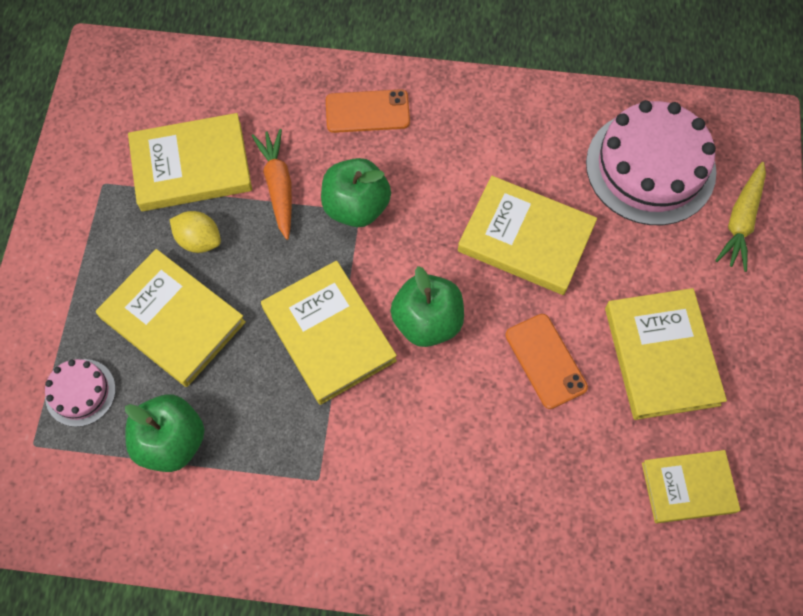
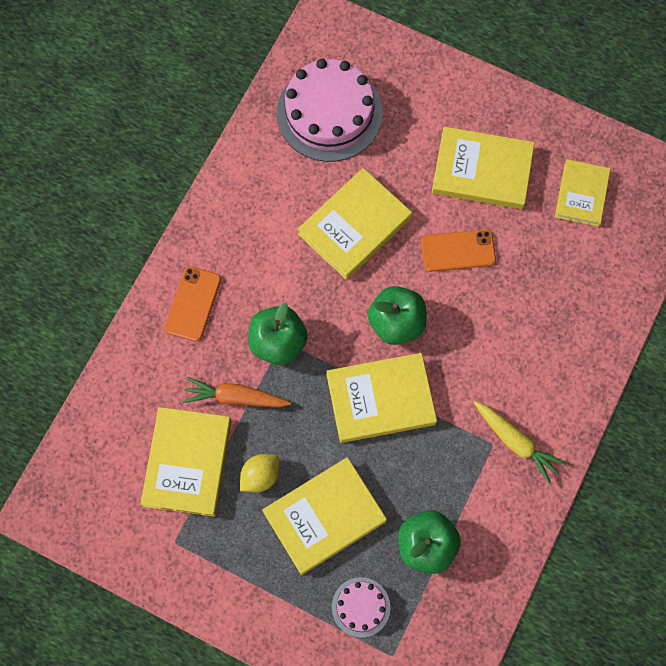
camera: 70 degrees left, 5 degrees up
(741, 221) = (398, 71): yellow carrot -> yellow carrot (516, 442)

